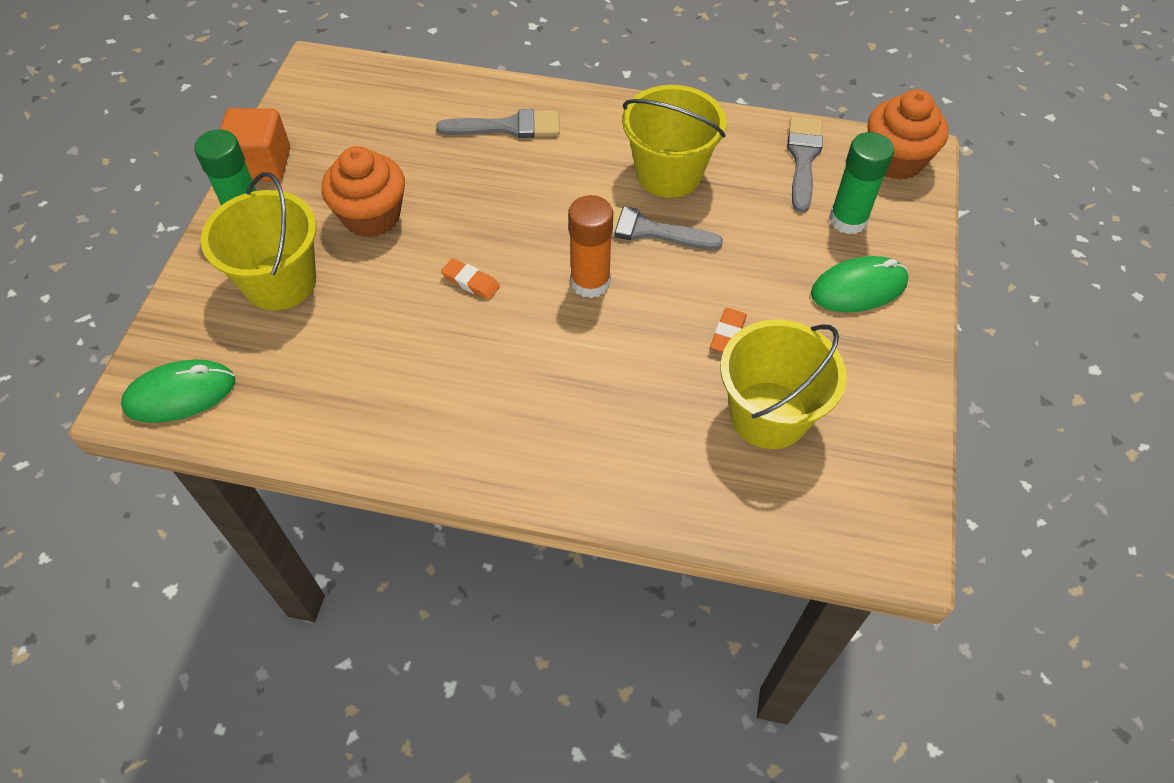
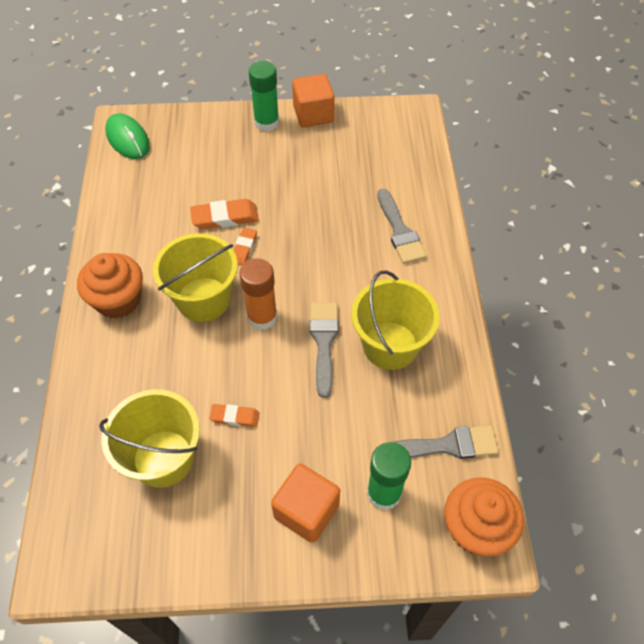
camera: 75 degrees right, 0 degrees up
(280, 282) = (219, 154): yellow bucket -> yellow bucket (203, 299)
(371, 216) = (286, 180): orange cupcake -> orange cupcake (118, 300)
(407, 294) = (225, 217): none -> orange eraser
(858, 288) = (306, 511): green mouse -> orange cube

